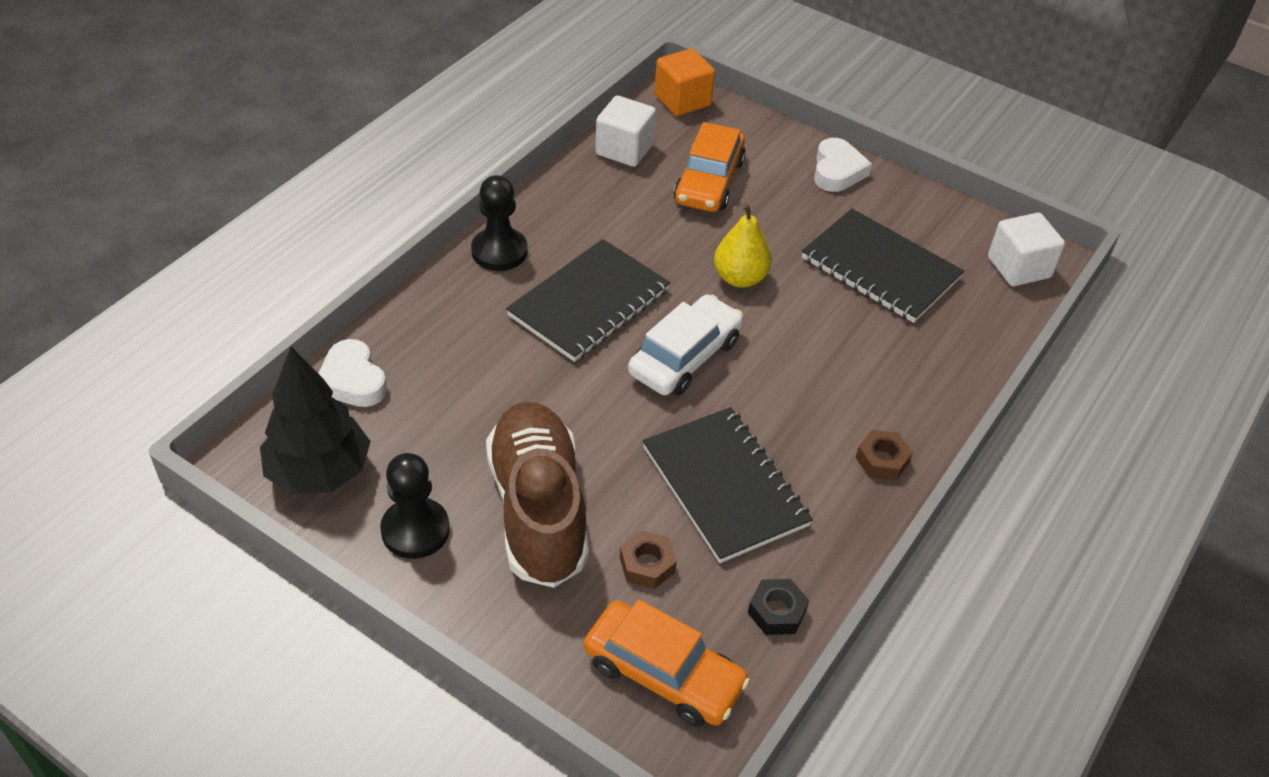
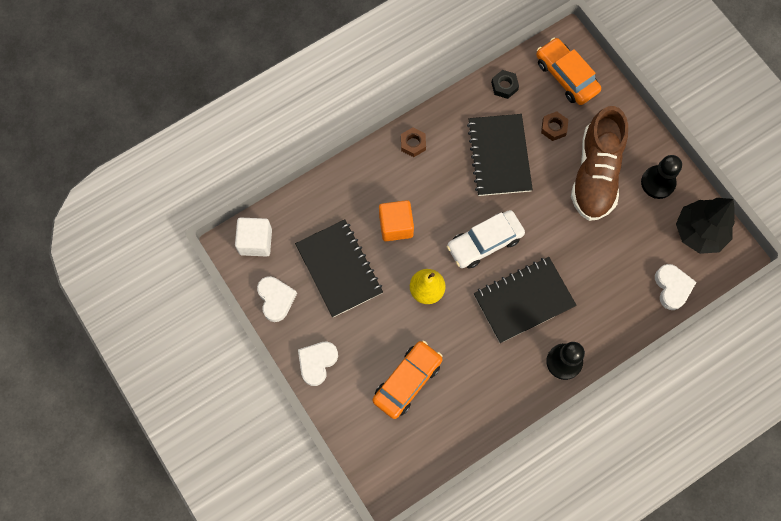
camera: 155 degrees left, 25 degrees up
(624, 149) = (450, 433): white cube -> none
(682, 100) = (387, 474): orange cube -> orange cube (396, 226)
(939, 216) = (276, 299): none -> white heart

